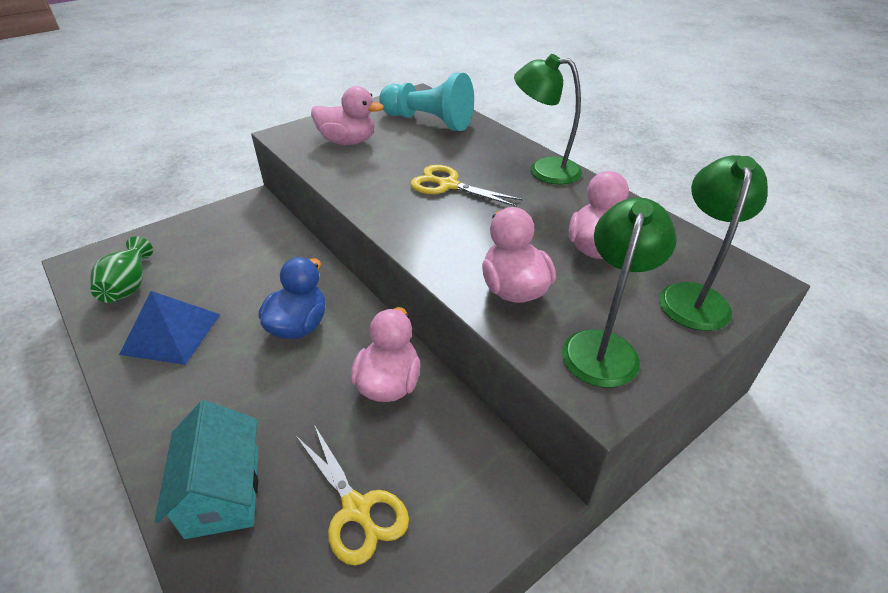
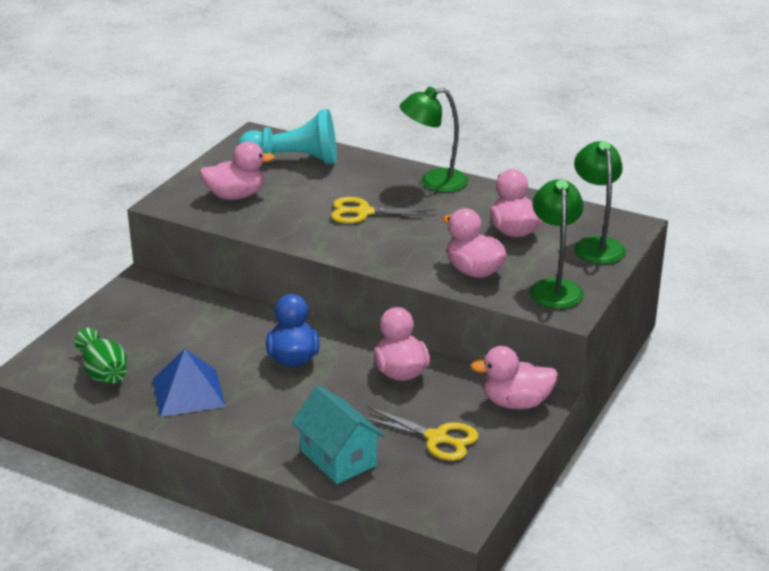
camera: 25 degrees left, 10 degrees down
(491, 487) = (516, 403): none -> pink duck

